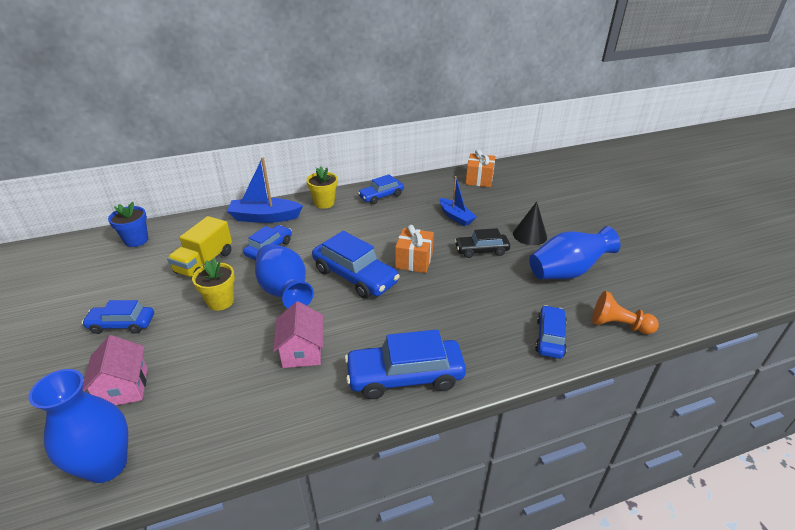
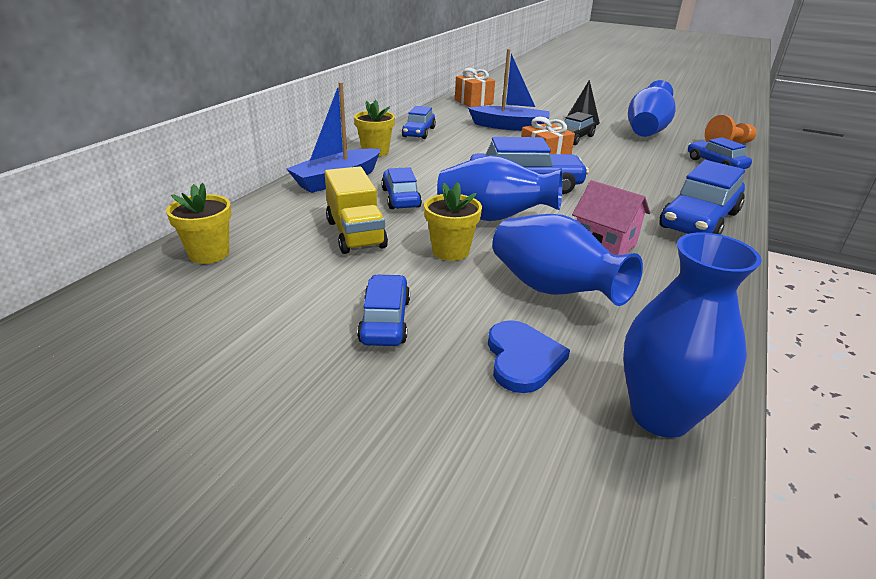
camera: 45 degrees left, 5 degrees down
(122, 324) = (385, 320): blue car -> blue car turned 135 degrees clockwise
(124, 387) = (522, 359): pink house -> blue heart
(136, 240) = (209, 254): blue flower pot -> yellow flower pot
(213, 360) = (552, 290): none -> blue vase
(456, 217) = (510, 127): blue boat -> blue boat, size x1.51

